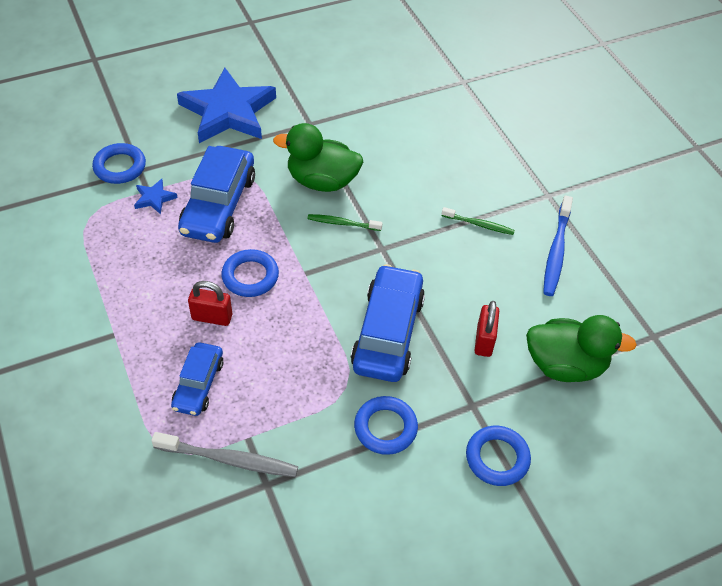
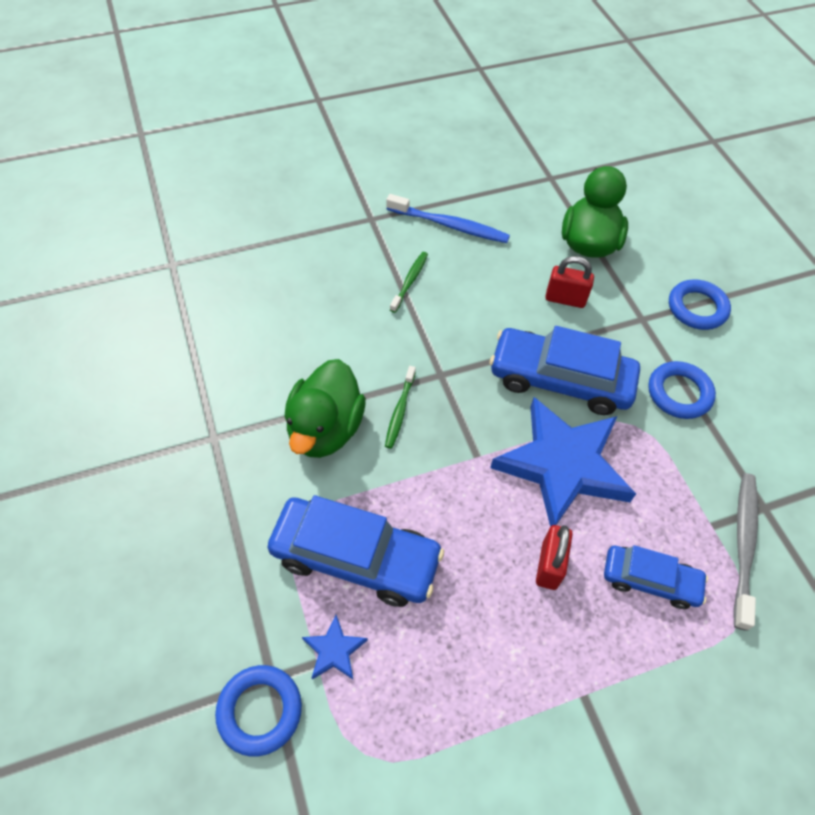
camera: 85 degrees left, 5 degrees up
(228, 111) = (165, 544): blue star -> blue star (562, 465)
(250, 276) = (483, 518): blue ring -> none

